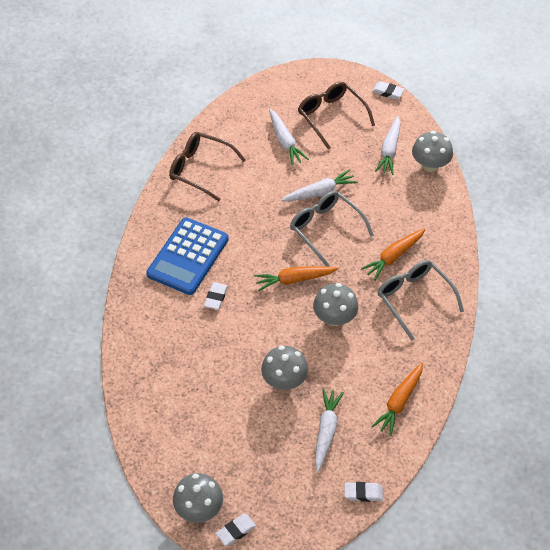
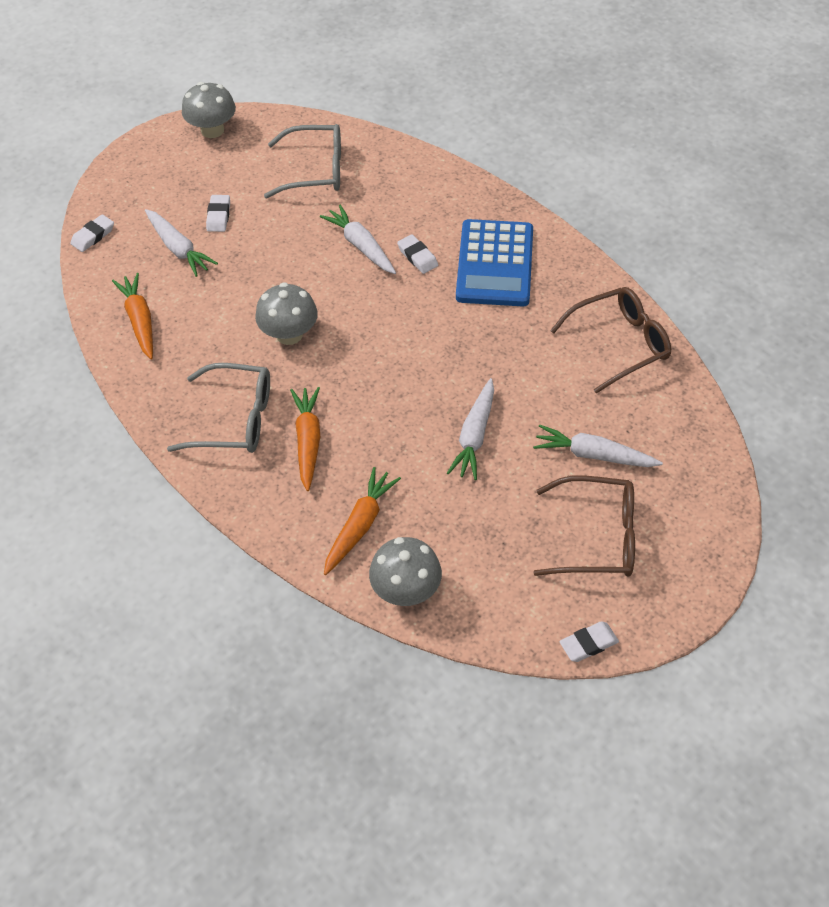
camera: 130 degrees right, 0 degrees up
(188, 256) = (495, 264): blue calculator -> blue calculator turned 150 degrees counterclockwise
(236, 531) = (166, 140): white eraser -> white eraser (218, 216)
(284, 380) = (264, 251): grey mushroom -> none
(294, 280) = (372, 332): orange carrot -> orange carrot (360, 525)
(325, 229) = (413, 404): grey glasses -> grey glasses (315, 171)
(389, 150) = (474, 561): white carrot -> white carrot (361, 246)

